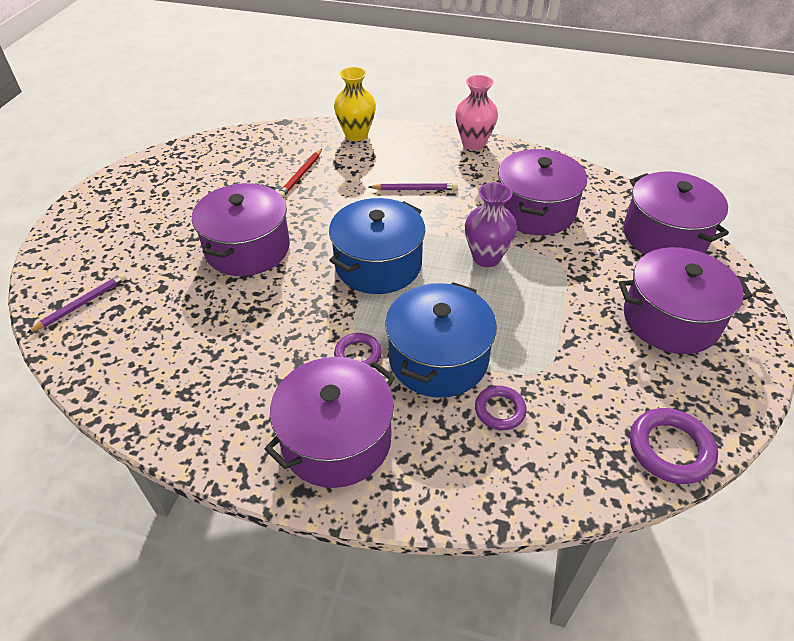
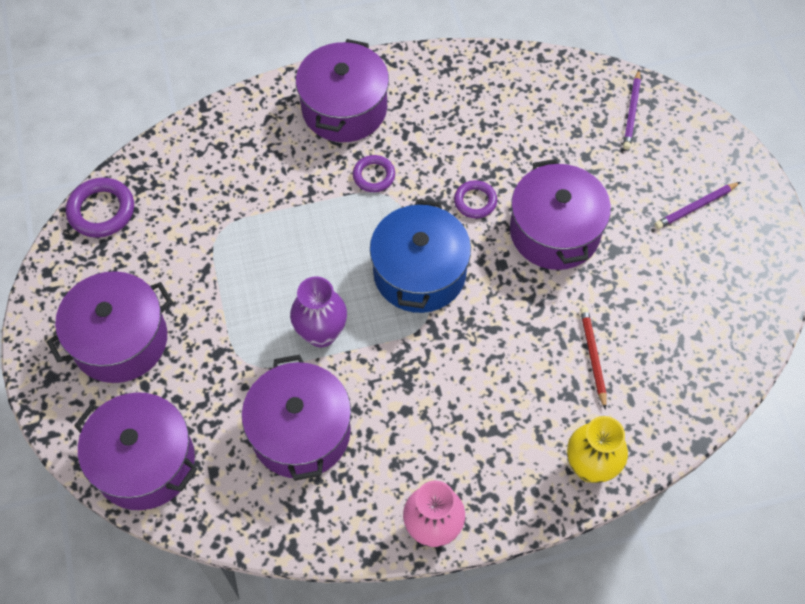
camera: 150 degrees right, 15 degrees up
(414, 189) = (452, 399): purple pencil -> purple pencil (695, 207)
(438, 359) = (308, 203): blue pot -> none
(500, 410) = (238, 182): purple ring -> purple ring (475, 201)

